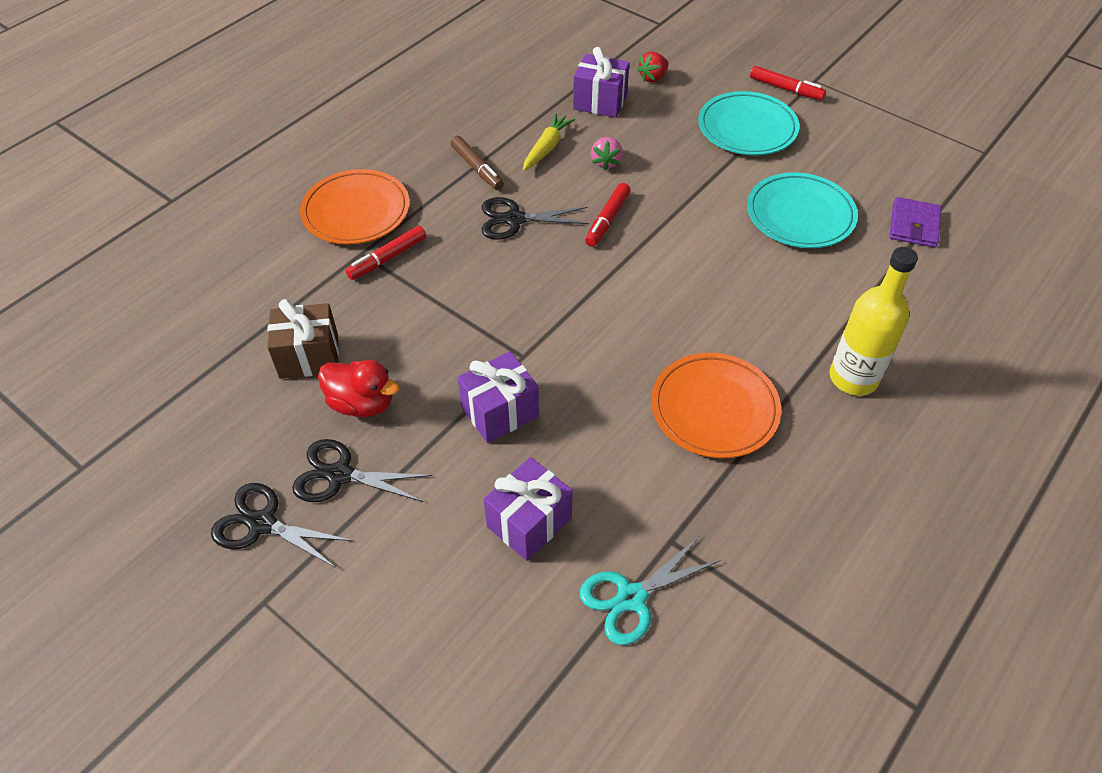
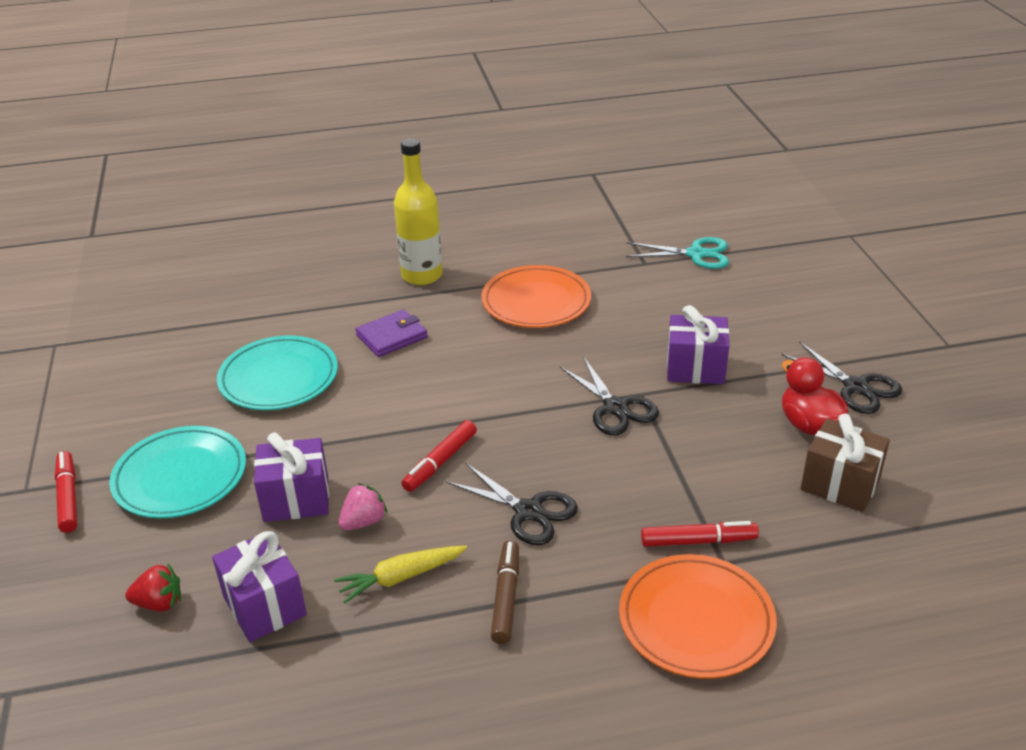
camera: 140 degrees left, 15 degrees down
(262, 523) = (935, 385): black scissors -> black scissors (615, 408)
(529, 522) = (729, 306): purple gift -> purple gift (296, 499)
(607, 220) = (441, 462): red marker -> red marker turned 150 degrees clockwise
(914, 225) = (215, 328): purple wallet -> purple wallet (392, 336)

